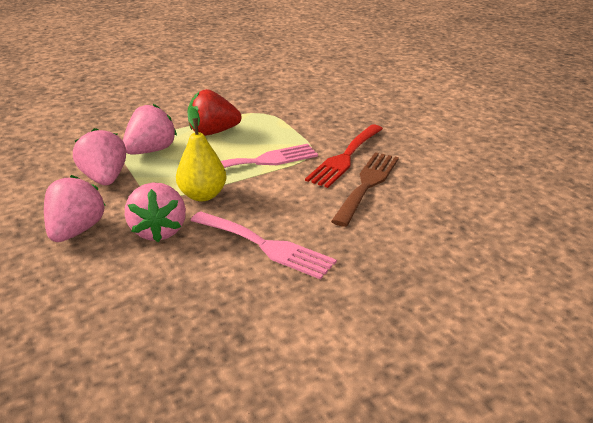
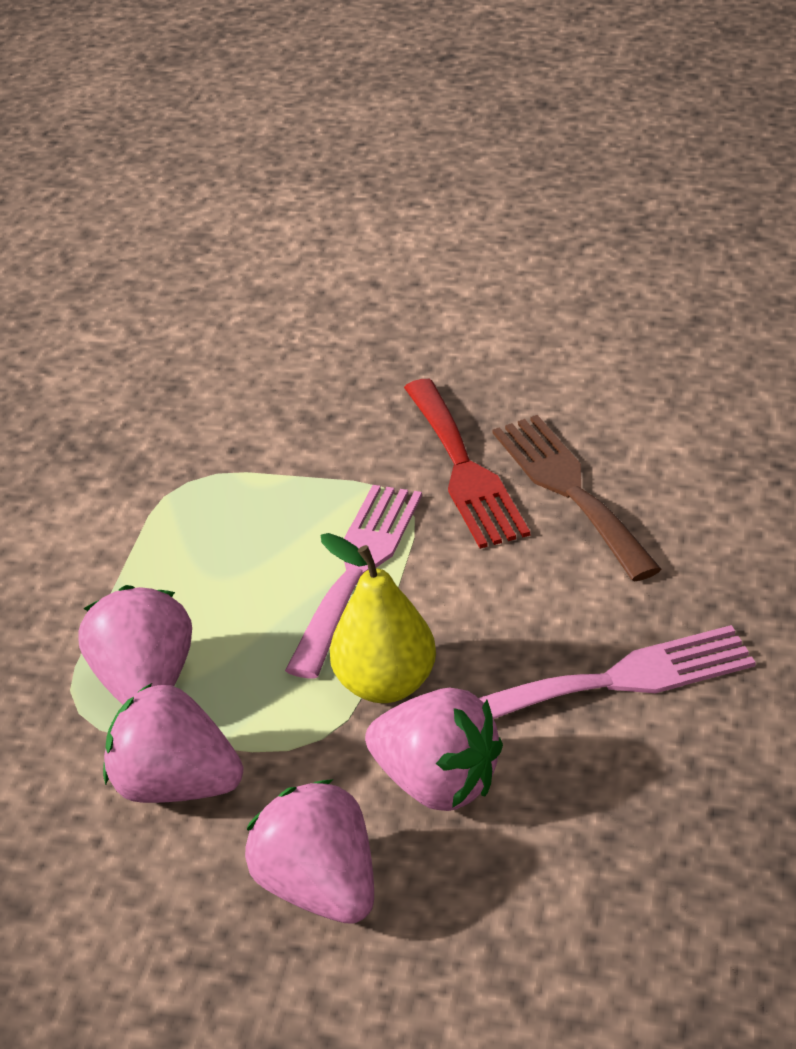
camera: 45 degrees left, 5 degrees up
(213, 132) = (178, 576): red strawberry -> none

